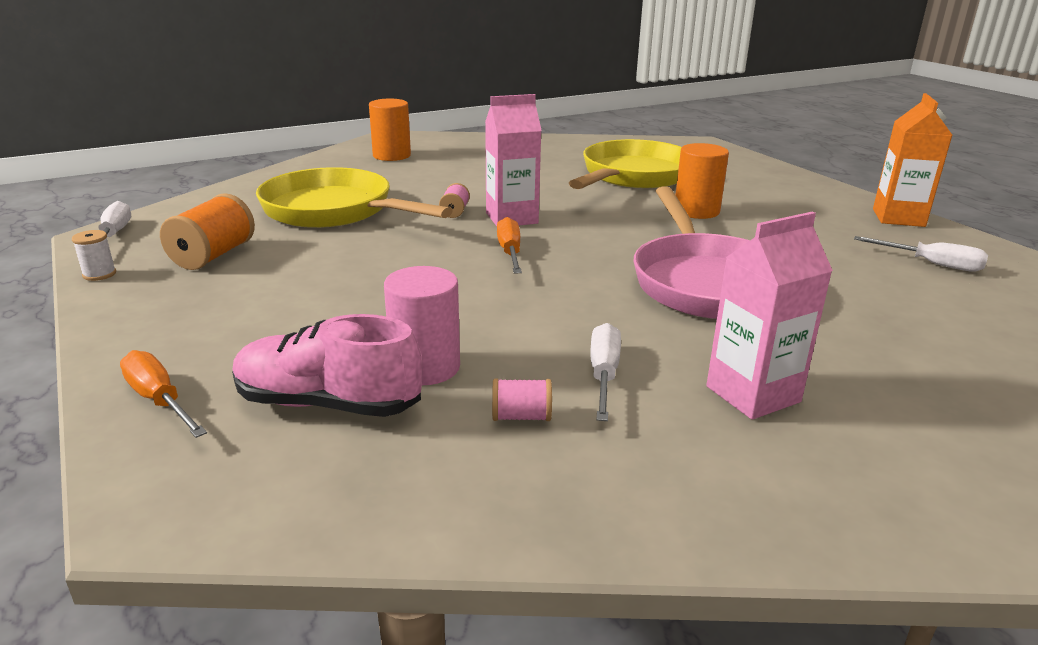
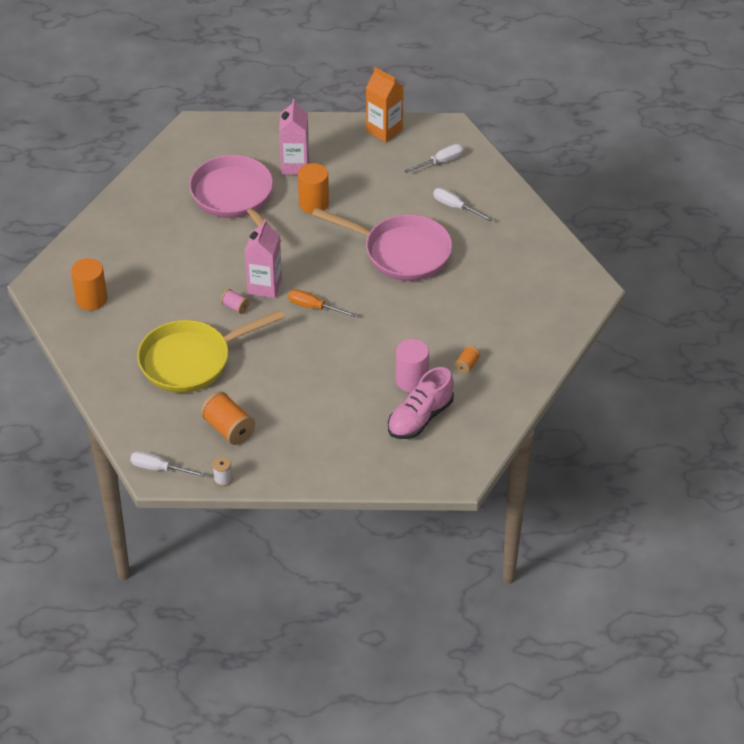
camera: 60 degrees left, 20 degrees up
(159, 400) = (382, 468): orange screwdriver -> none
(521, 416) = (466, 365): pink spool -> orange spool
(603, 374) = (454, 329): white screwdriver -> white screwdriver (455, 207)
(633, 176) = (235, 198): yellow pan -> pink pan
(753, 394) = (496, 294): pink carton -> pink carton (295, 165)

